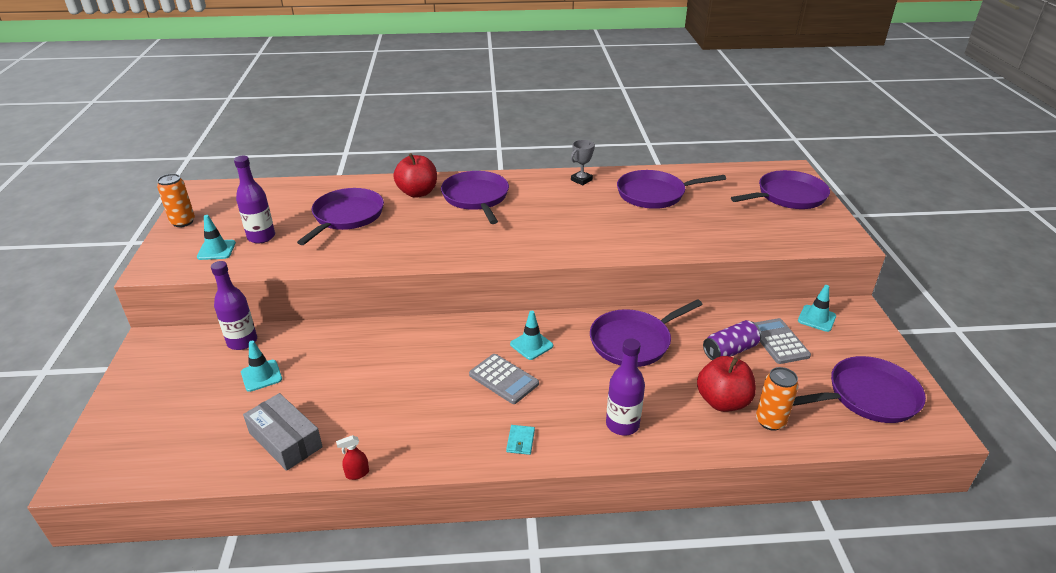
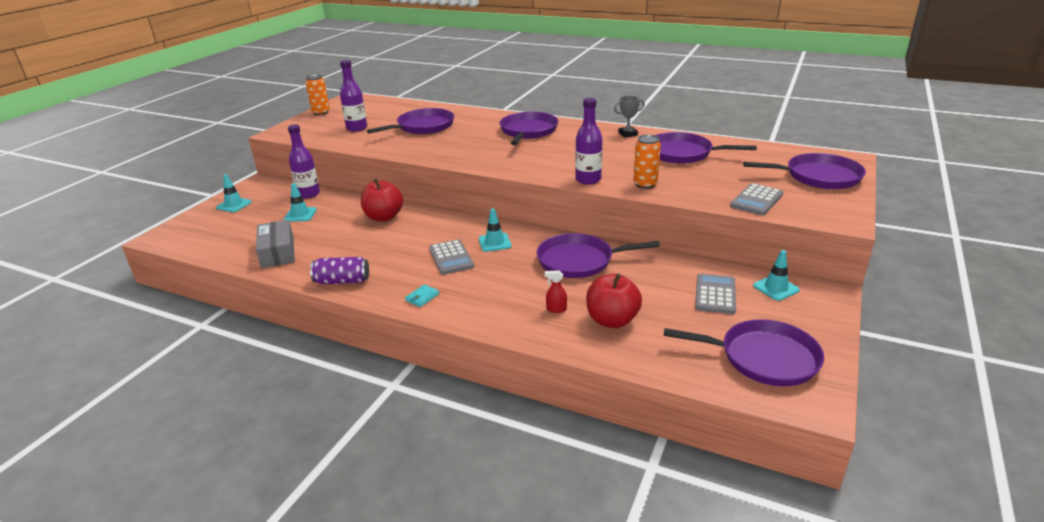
camera: 30 degrees right, 5 degrees down
(216, 250) = (323, 130): turquoise traffic cone -> turquoise traffic cone (234, 205)
(357, 473) = (299, 282): red spray bottle -> red spray bottle (556, 309)
(417, 193) = (488, 121): red apple -> red apple (384, 217)
(622, 424) = (509, 310): purple bottle -> purple bottle (588, 180)
(730, 350) = (660, 288): purple can -> purple can (342, 281)
(766, 236) = (756, 200): none -> grey calculator
(770, 421) = (641, 346): orange can -> orange can (645, 184)

